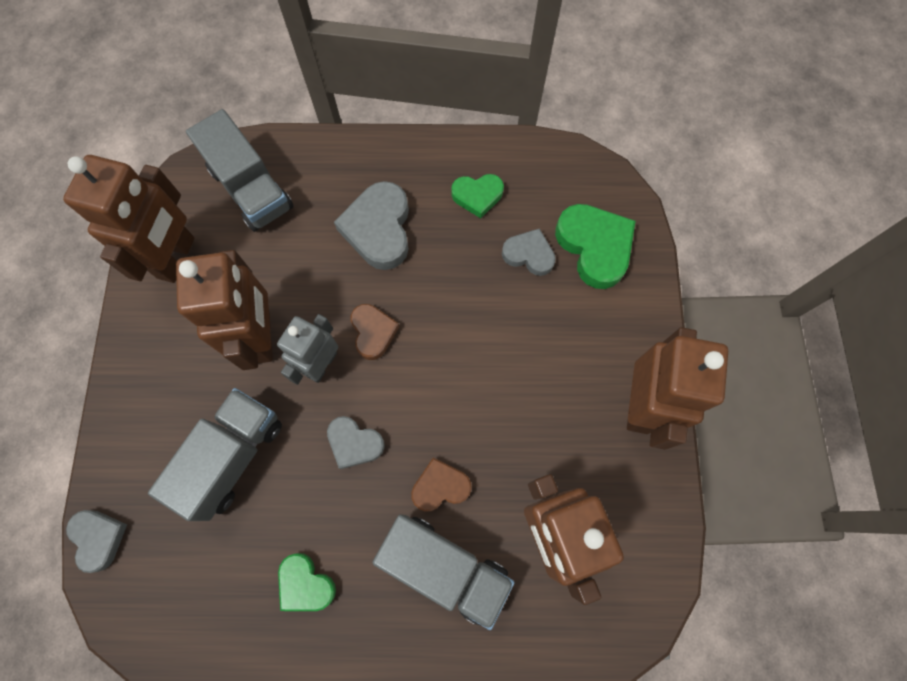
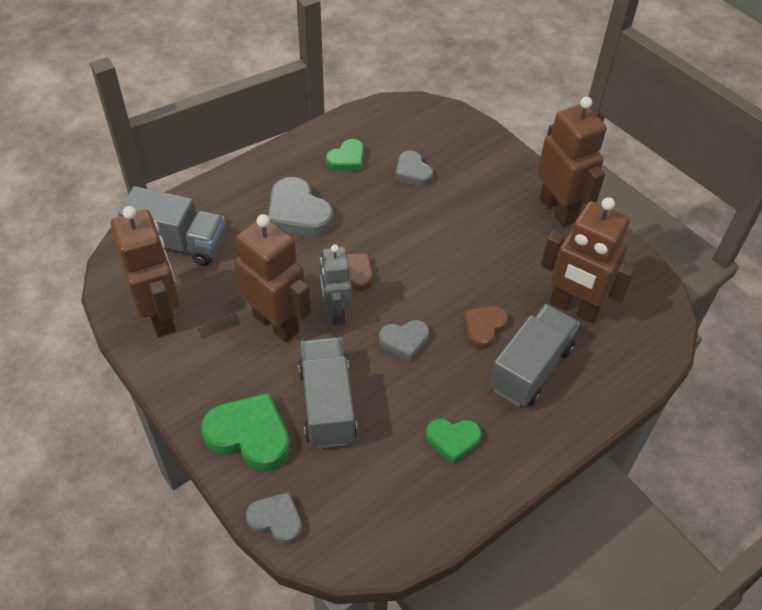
camera: 40 degrees left, 20 degrees down
(444, 567) = (531, 368): grey truck -> grey truck turned 45 degrees counterclockwise
(529, 254) = (412, 172): grey heart -> grey heart turned 105 degrees counterclockwise
(594, 247) = (449, 146): green heart -> green heart (250, 436)

